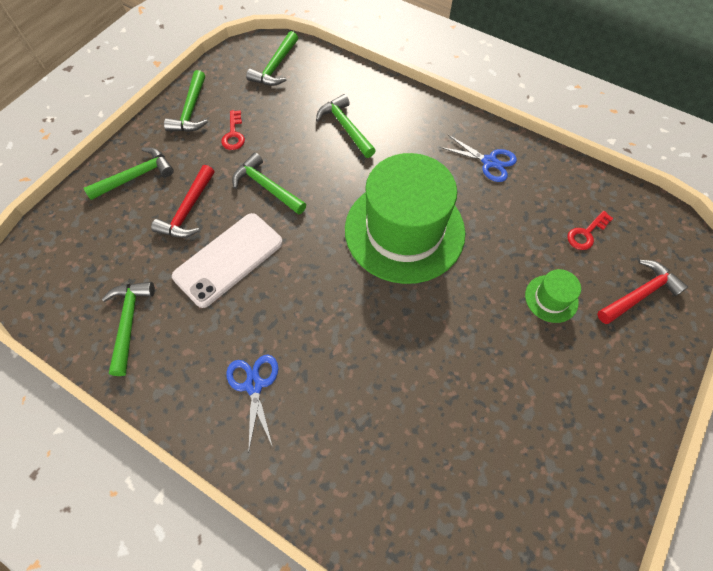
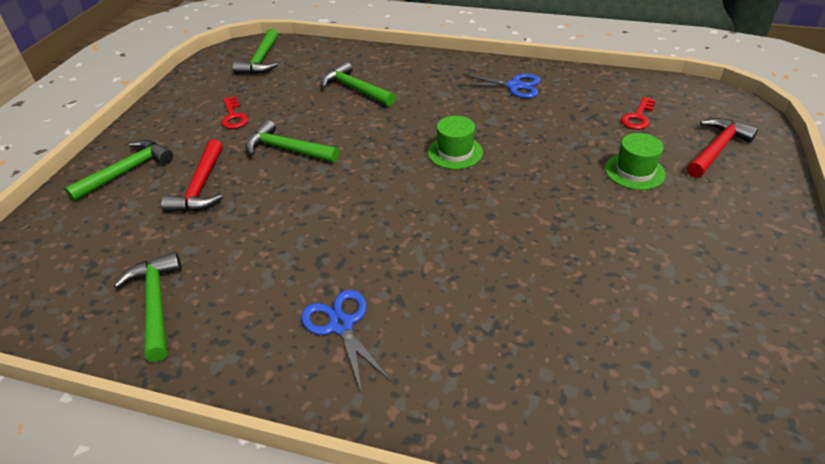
camera: 15 degrees left, 20 degrees down
(191, 111) = (178, 108): green hammer -> none
(229, 259) = (265, 218): white phone -> none
(404, 230) = (455, 152): green hat -> green hat, size x0.41

